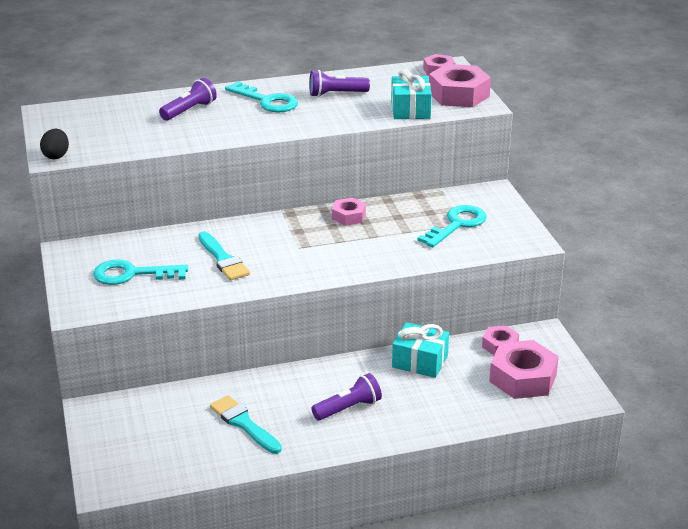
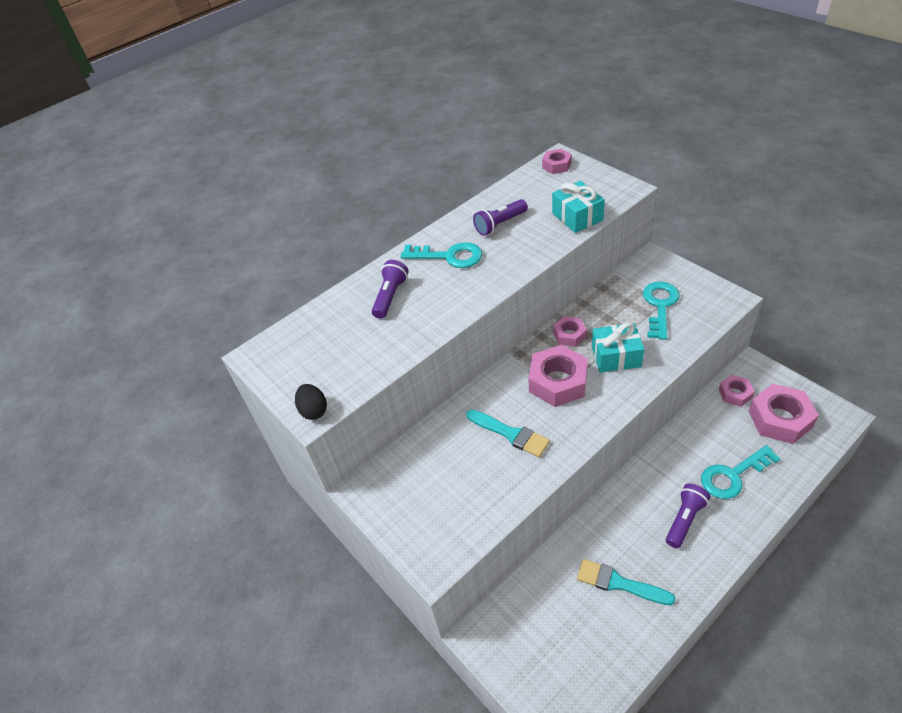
camera: 20 degrees left, 15 degrees up
(132, 274) = (446, 492): turquoise key -> turquoise key (733, 475)
(420, 361) = (693, 440): turquoise gift -> turquoise gift (616, 356)
(458, 94) = (598, 185): pink nut -> pink nut (558, 382)

